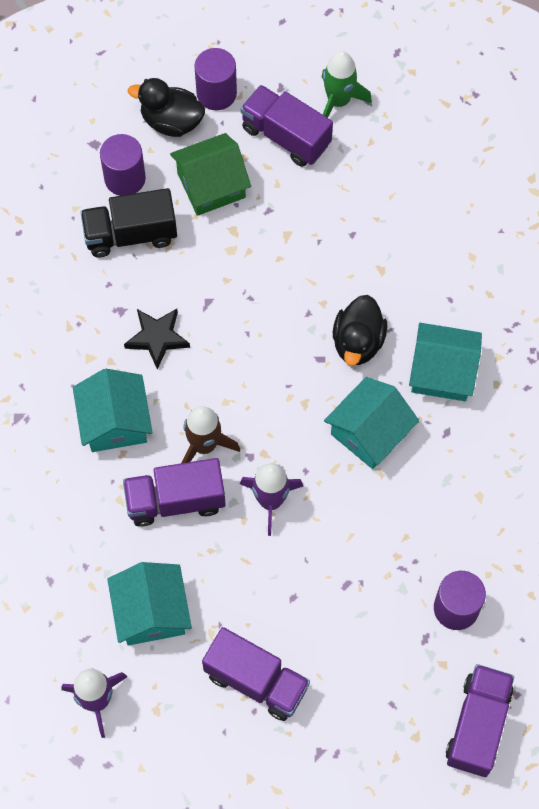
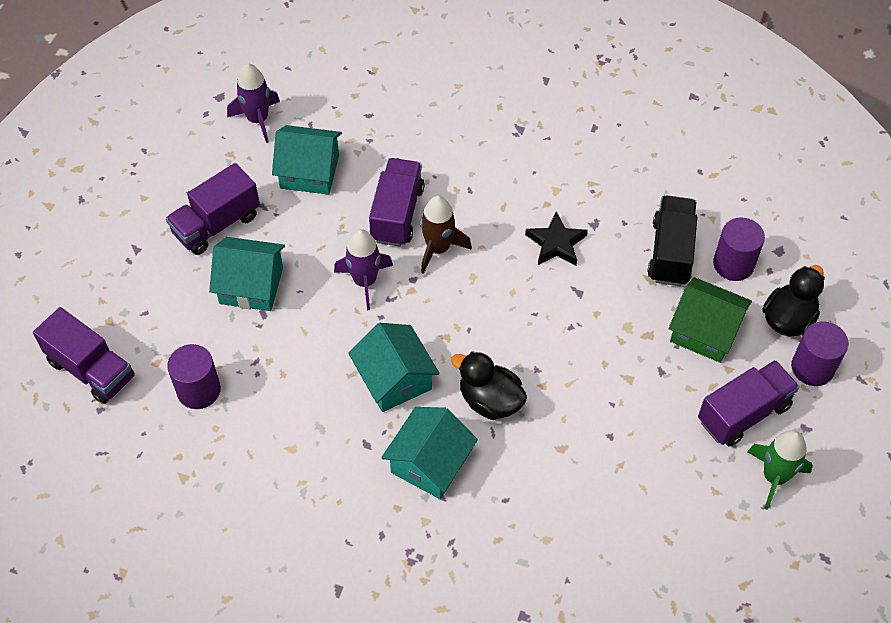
camera: 110 degrees right, 10 degrees down
(115, 421) = (488, 192): turquoise house -> turquoise house (251, 285)
(211, 185) = (704, 331): green house -> green house turned 60 degrees counterclockwise

